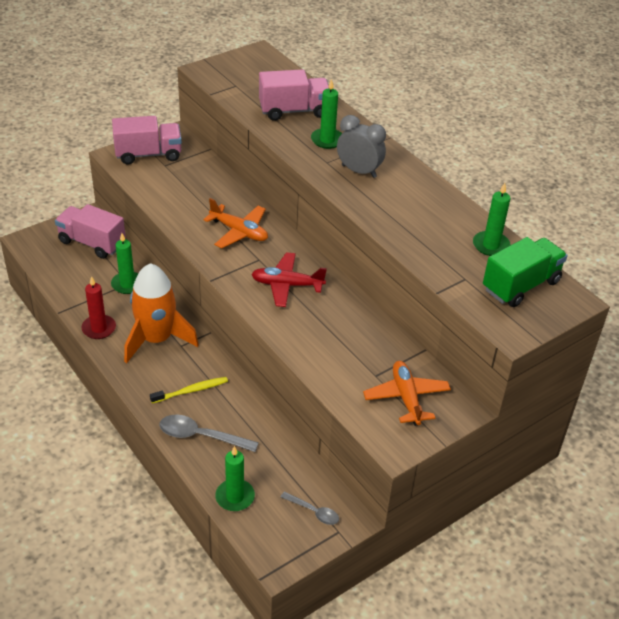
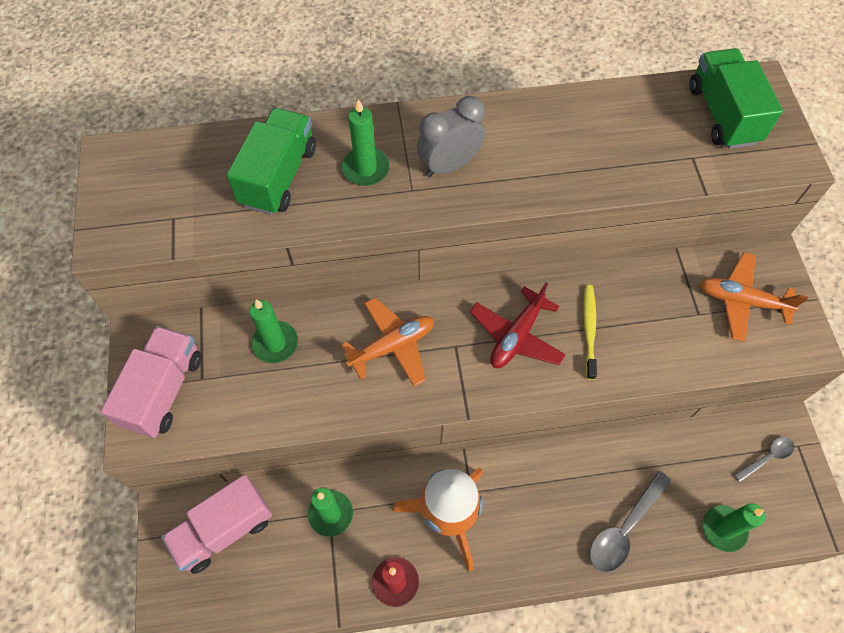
camera: 60 degrees left, 20 degrees up
(191, 391) = (550, 510): yellow toothbrush -> yellow toothbrush (589, 330)
(294, 111) = (278, 176): pink truck -> green truck
(491, 245) = (646, 107): green candle -> green candle (275, 343)

